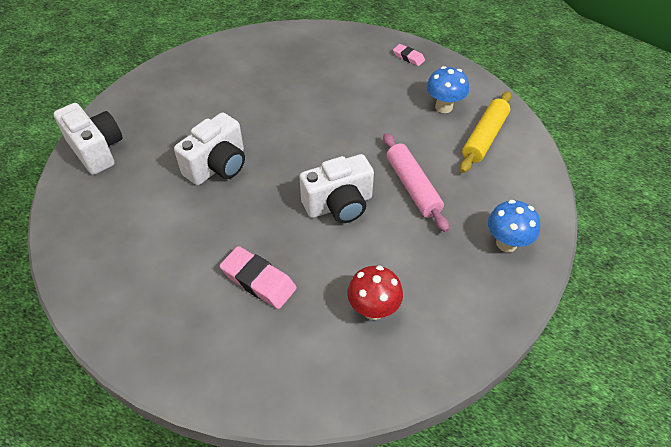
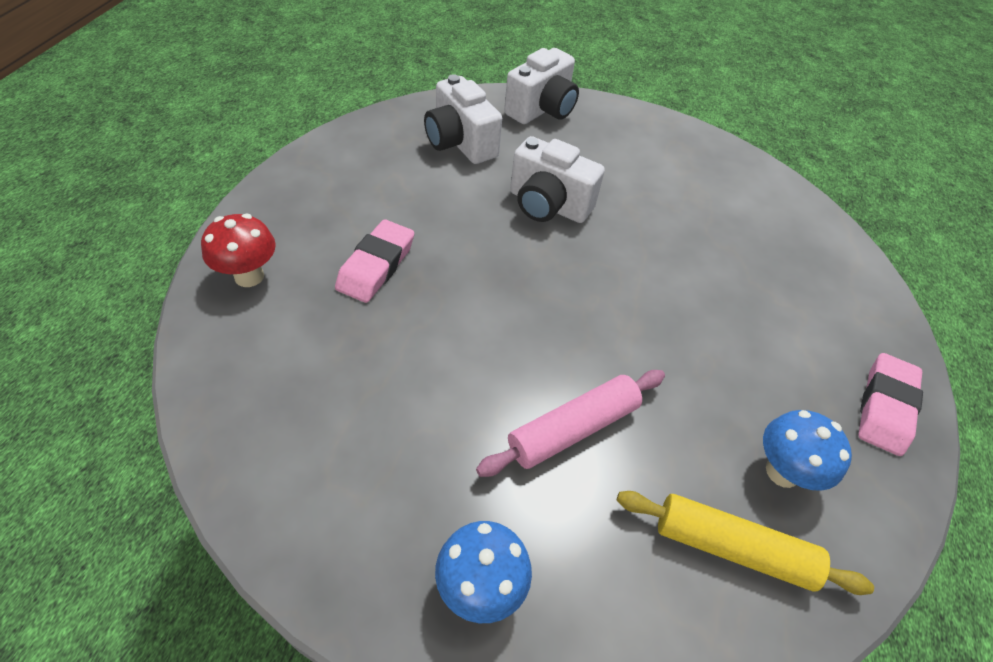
camera: 75 degrees right, 0 degrees up
(339, 205) = (513, 335): white camera -> white camera (460, 143)
(373, 309) = (336, 390): red mushroom -> red mushroom (249, 276)
(408, 57) = (884, 407): pink eraser -> pink eraser, size x1.74

